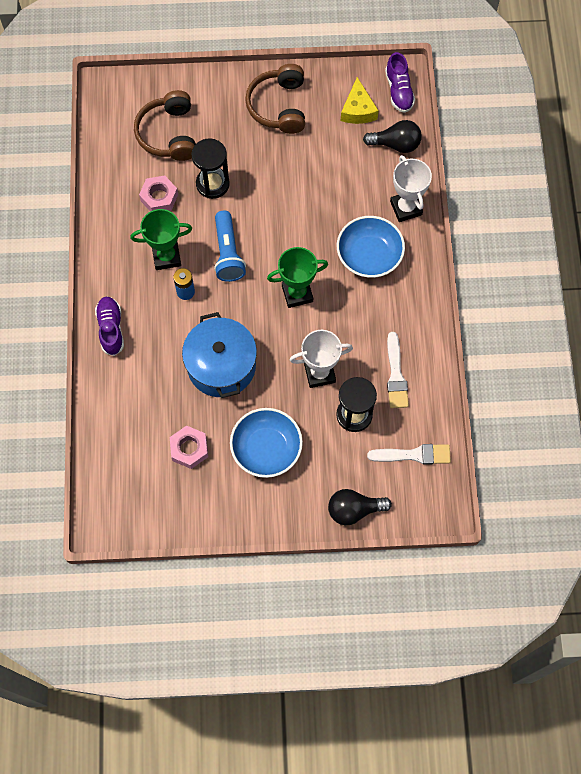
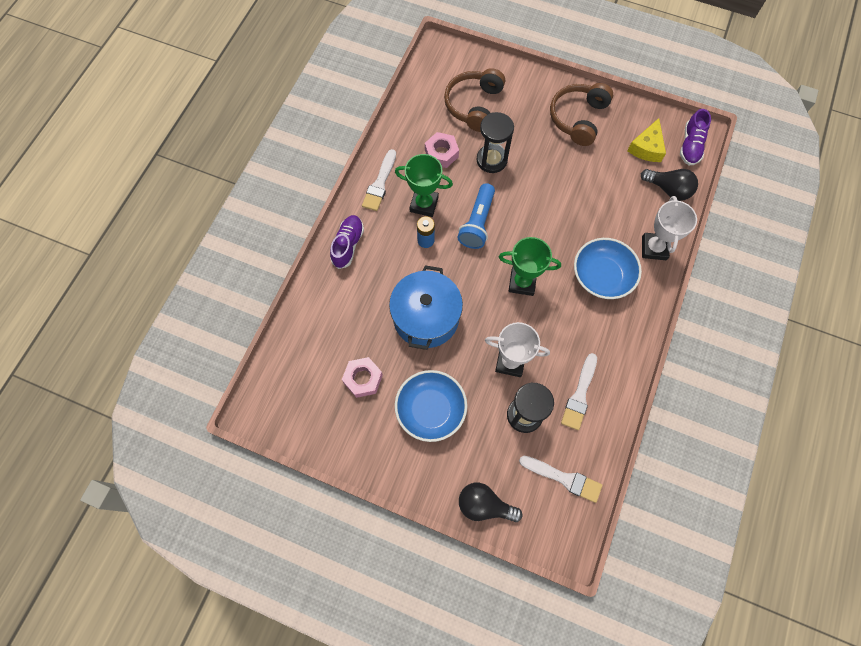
camera: 25 degrees right, 0 degrees up
(112, 254) = (380, 183): none -> white brush

